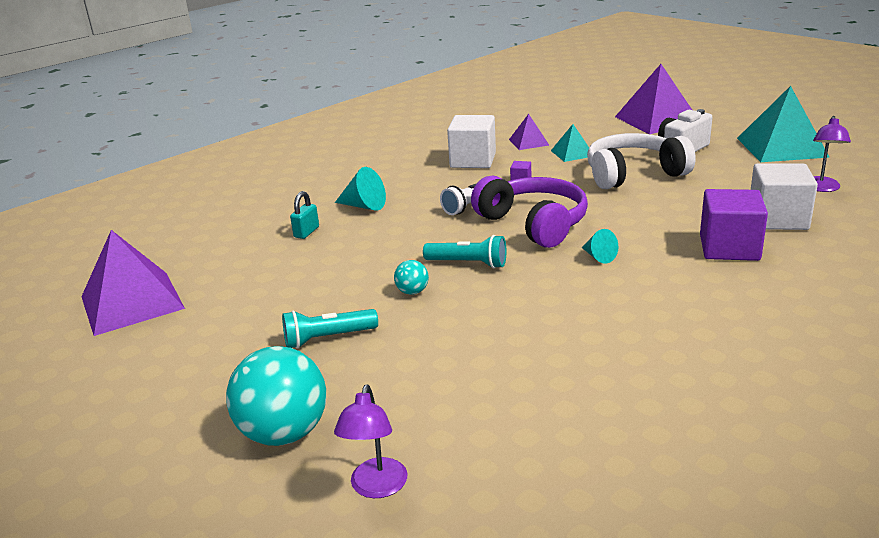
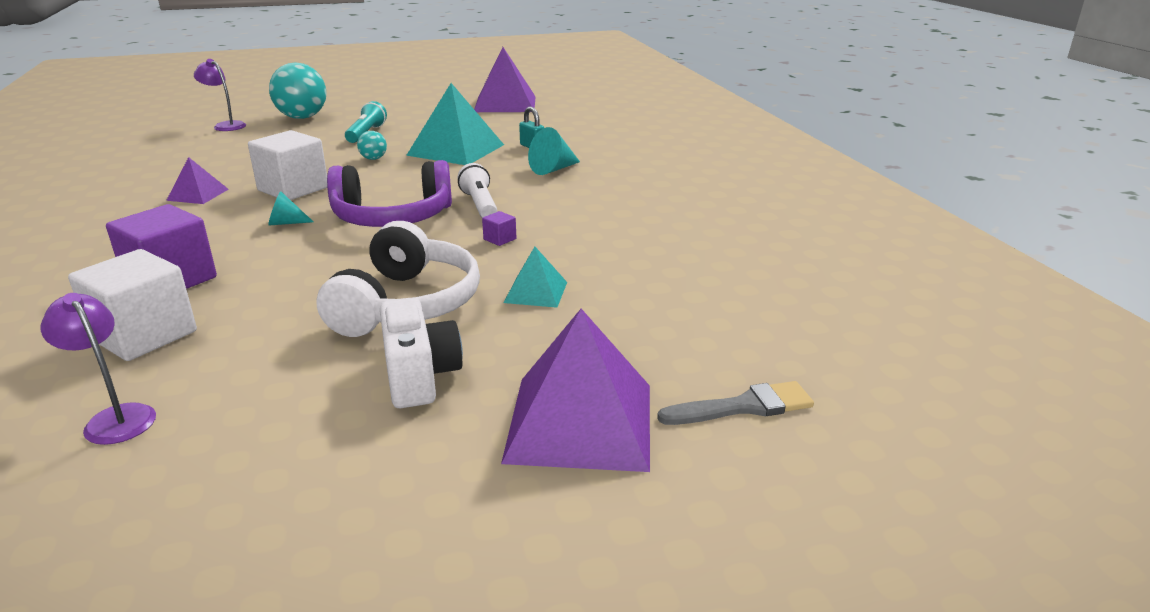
camera: 115 degrees right, 0 degrees up
(468, 264) = (376, 180): turquoise flashlight -> none
(473, 160) = (600, 232): white cube -> white cube (293, 189)
(529, 142) = (618, 278): purple pyramid -> purple pyramid (197, 194)
(603, 103) = (743, 407): none -> grey brush
(781, 147) = (267, 483): turquoise pyramid -> turquoise pyramid (456, 150)

